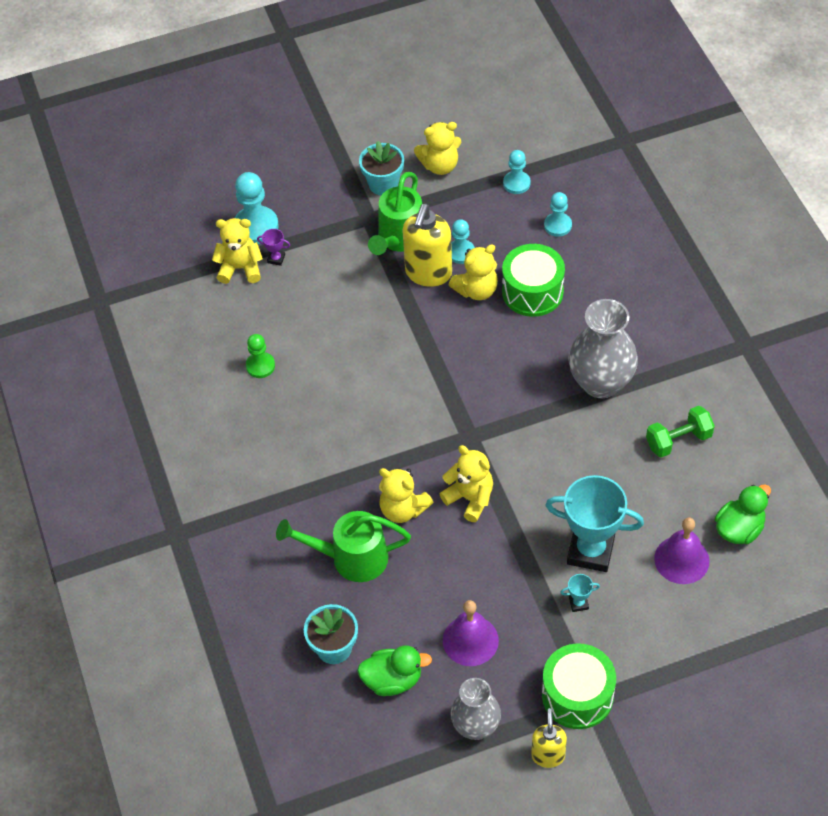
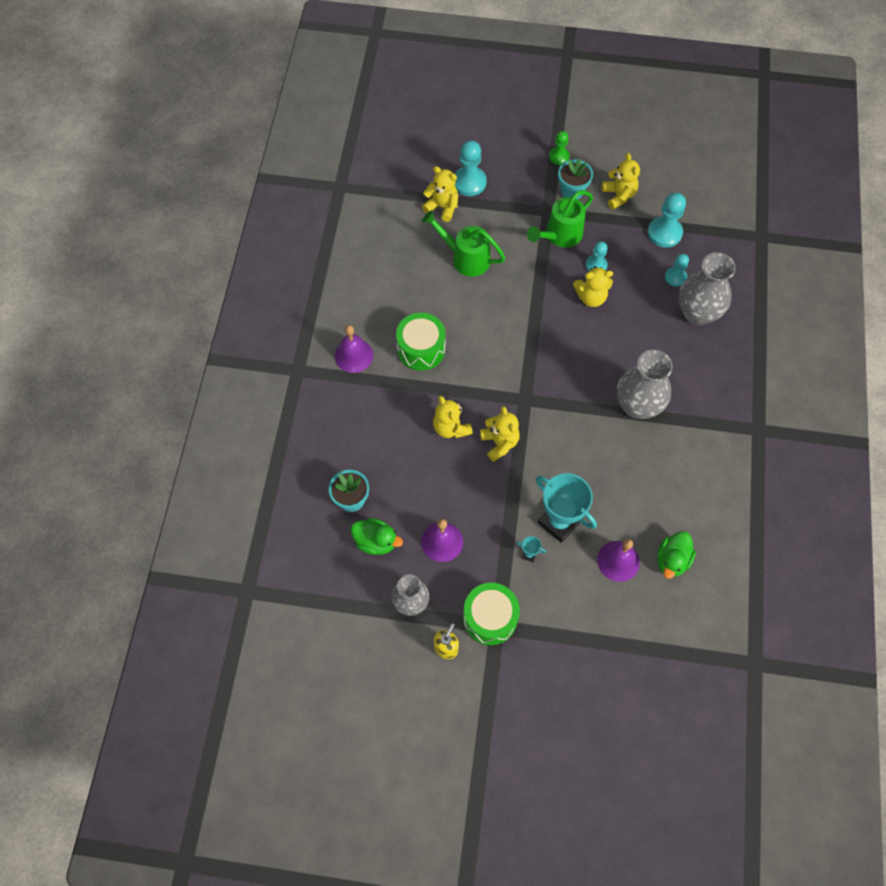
camera: 25 degrees right, 10 degrees up
(235, 484) = (353, 355): none -> purple bell
(260, 366) = (416, 281): green pawn -> green pawn (559, 156)
(276, 259) = (469, 211): purple trophy -> none
(350, 558) = (397, 444): green watering can -> green watering can (465, 258)
(428, 273) = (565, 269): yellow soap dispenser -> none
(440, 165) = (618, 195): yellow teddy bear -> yellow teddy bear turned 120 degrees counterclockwise
(516, 183) = (664, 233): turquoise pawn -> turquoise pawn, size x1.63
(532, 292) = (629, 317): green drum -> green drum (421, 349)
(605, 253) = (697, 313): none -> grey vase
(678, 440) = (667, 474): green dumbbell -> none
(739, 529) = (672, 560): green duck -> green duck turned 135 degrees clockwise

